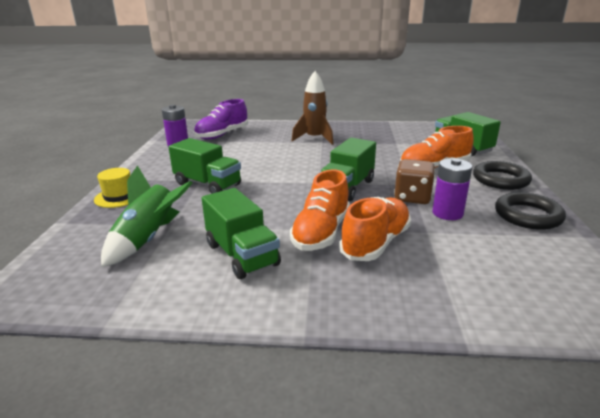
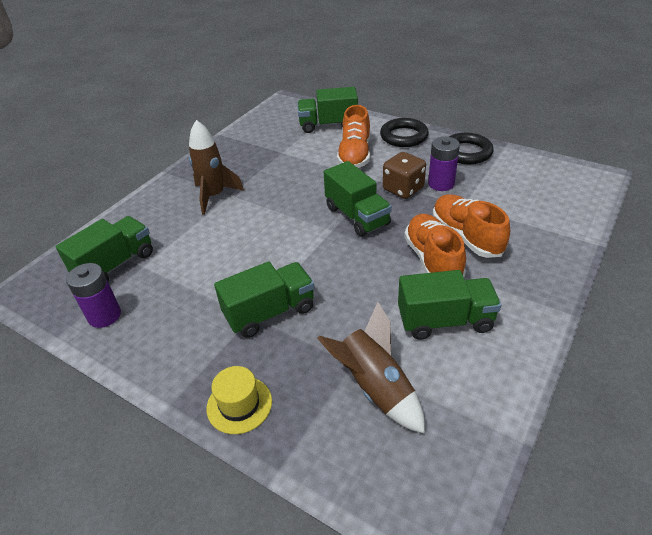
camera: 60 degrees left, 15 degrees up
(148, 239) = (375, 387): green rocket -> brown rocket
(222, 135) = (115, 265): purple shoe -> green truck
(321, 232) = (432, 260): orange shoe -> orange shoe turned 150 degrees counterclockwise

